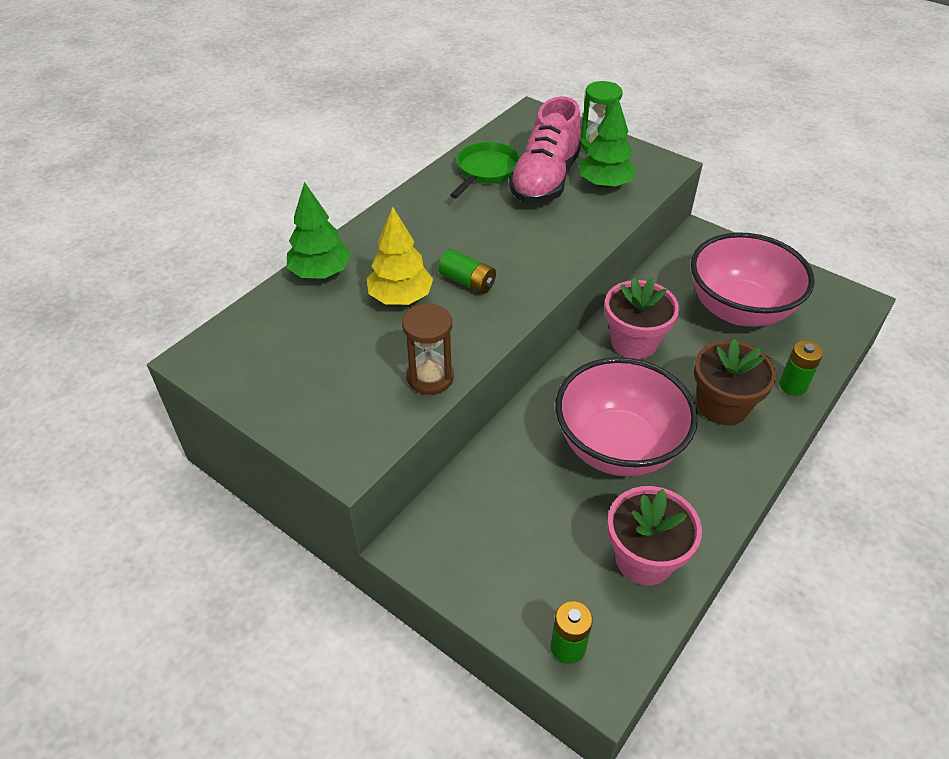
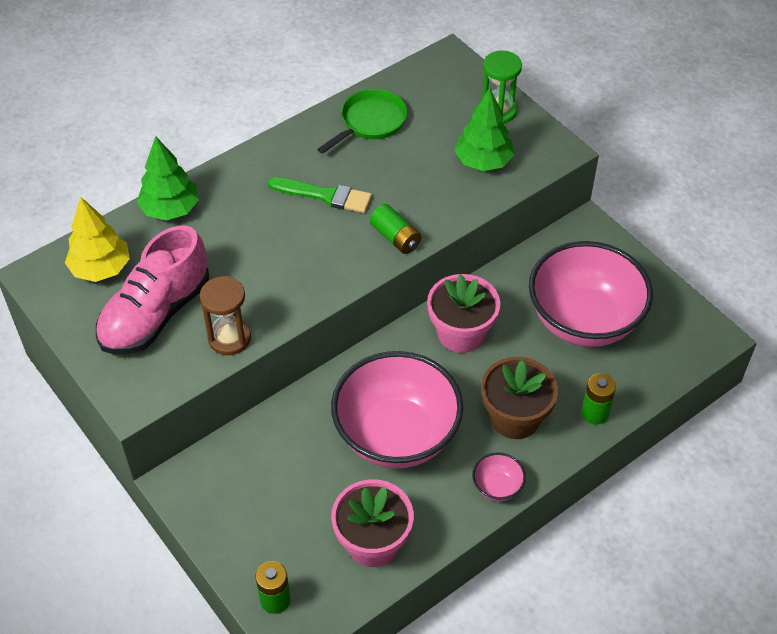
camera: 15 degrees right, 5 degrees up
(401, 298) = (233, 251): yellow tree -> yellow tree (101, 269)
(467, 282) = (301, 247): green battery -> green battery (395, 237)
(471, 235) = (325, 195): none -> green brush
(545, 180) = (425, 145): pink shoe -> pink shoe (155, 314)
(739, 473) = (497, 487): none -> pink bowl

